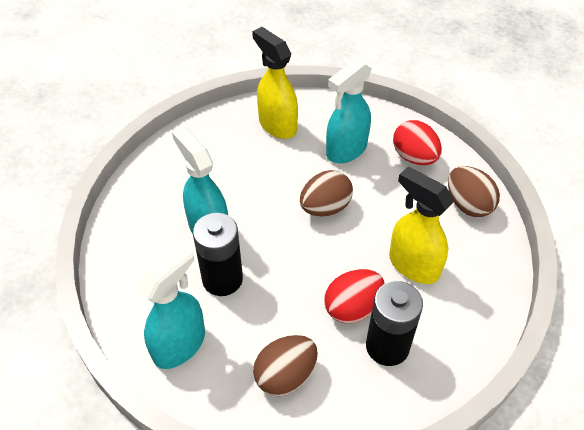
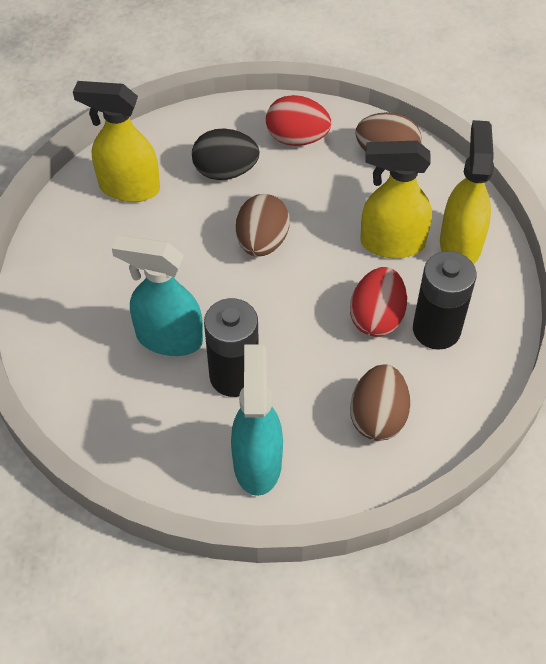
camera: 40 degrees left, 5 degrees up
(346, 150) = (225, 171): turquoise spray bottle -> black egg
(465, 299) = (460, 244): none -> yellow spray bottle

